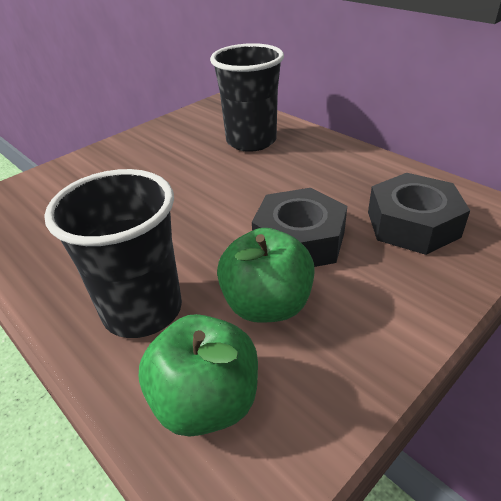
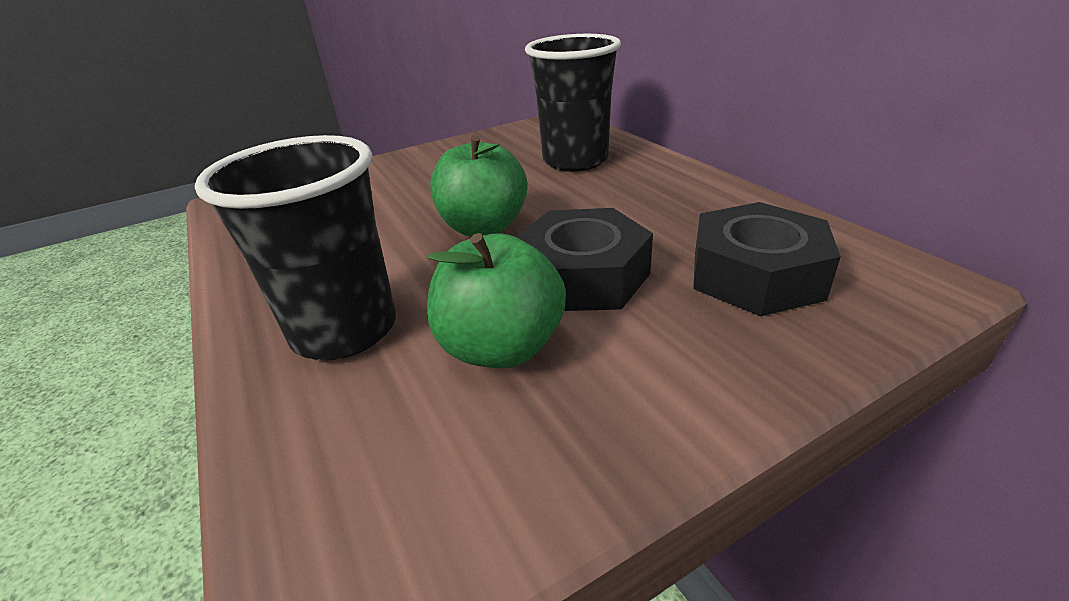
camera: 15 degrees right, 5 degrees down
(206, 401) = (359, 455): green apple -> green apple (484, 227)

